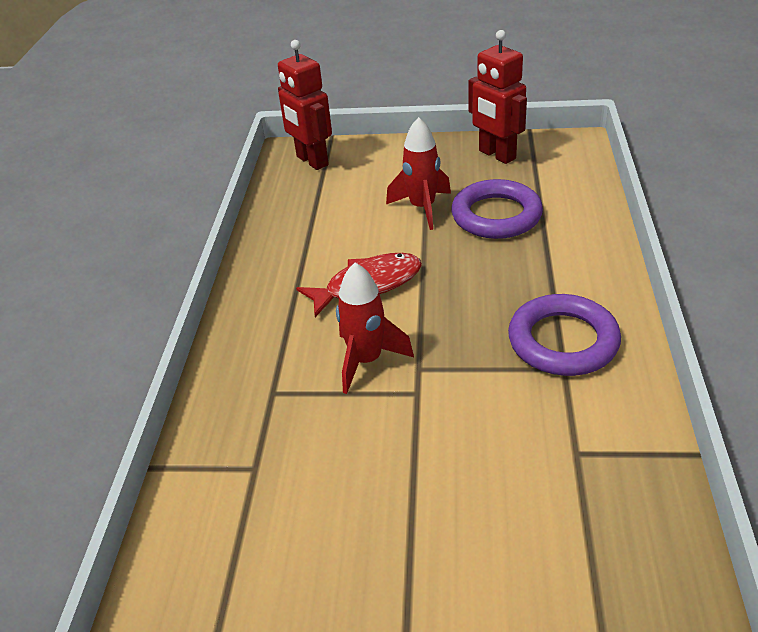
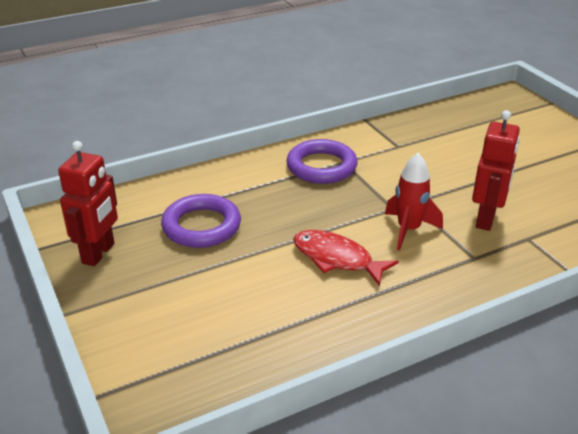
camera: 125 degrees left, 5 degrees down
(312, 161) = (165, 385): red robot -> red robot (486, 219)
(422, 208) = (213, 268): red rocket -> none

